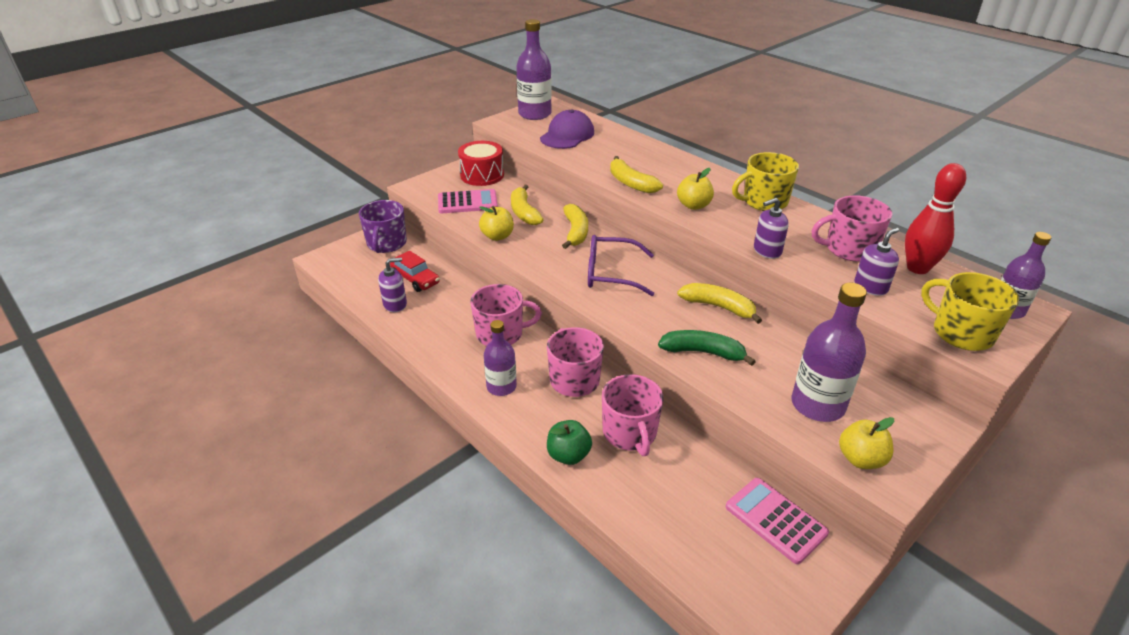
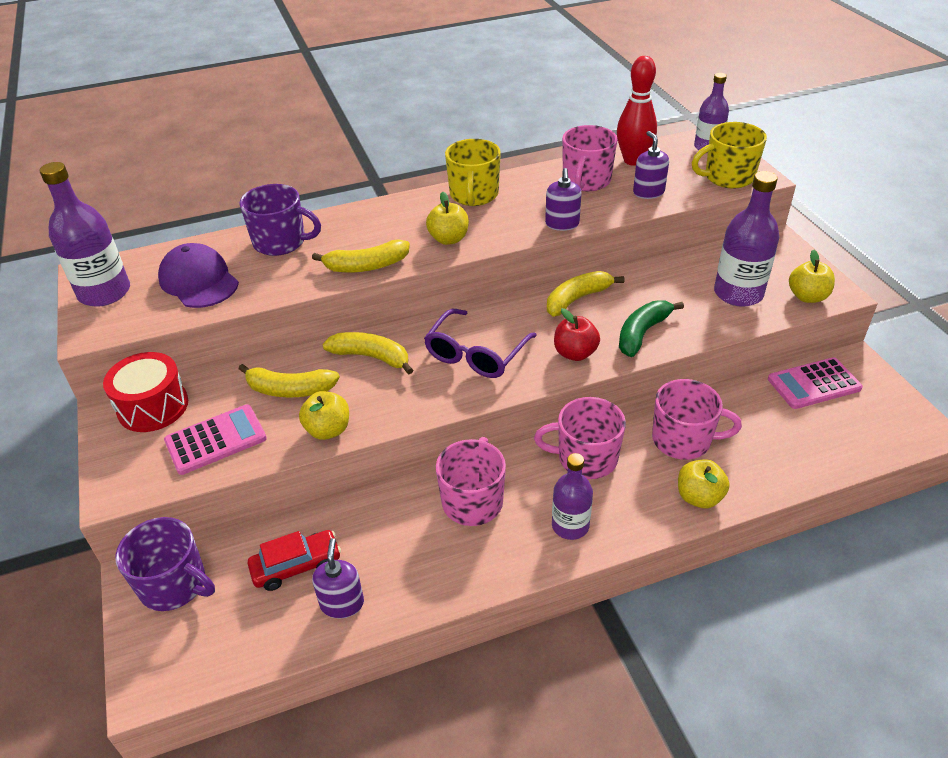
camera: 65 degrees left, 5 degrees up
(467, 202) = (216, 440): pink calculator -> pink calculator turned 45 degrees clockwise
(568, 455) = (699, 497): green apple -> yellow apple
(629, 147) = (281, 242): none -> purple mug
(648, 321) = (575, 353): none -> red apple

